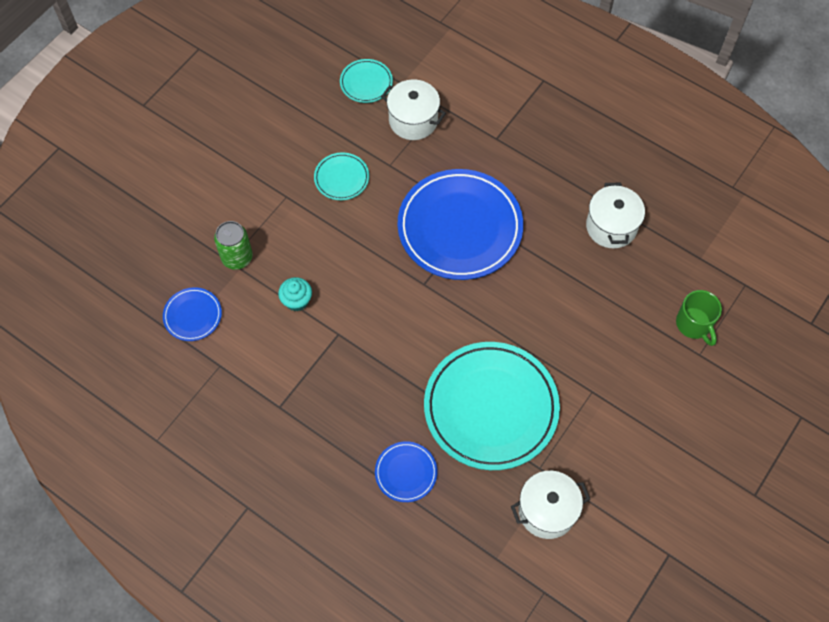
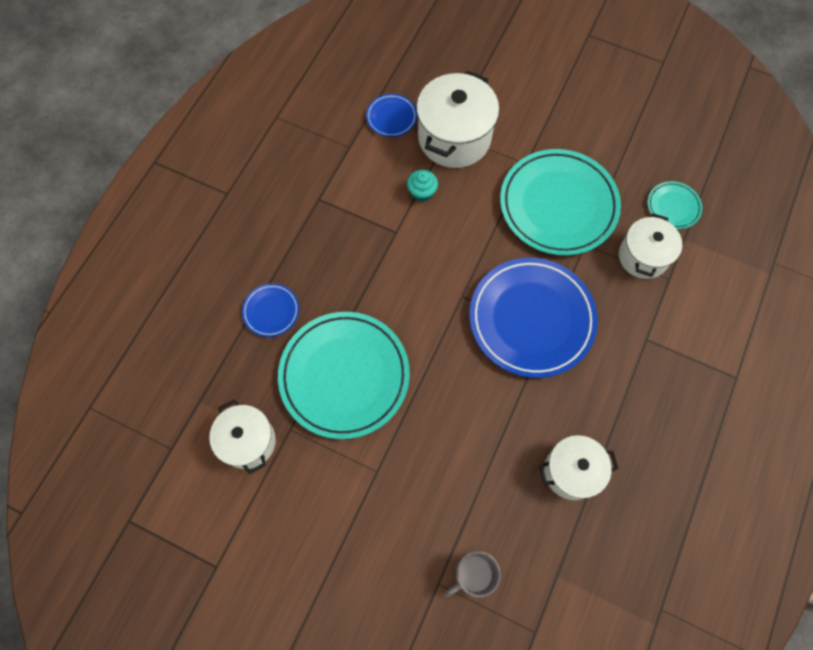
camera: 80 degrees right, 5 degrees up
(237, 257) = (454, 138): green can -> white pot
(341, 178) = (558, 205): turquoise plate -> turquoise plate, size x2.21
(694, 324) = (473, 575): green mug -> grey mug

